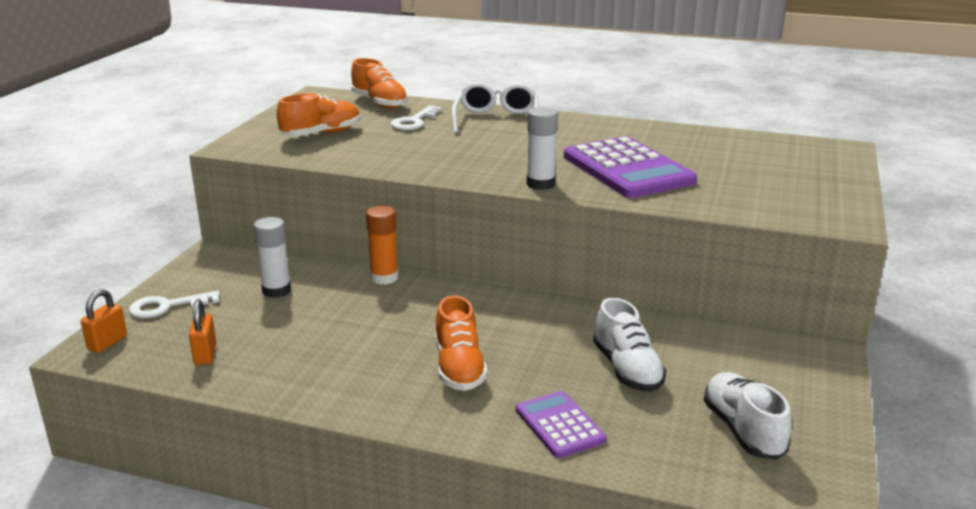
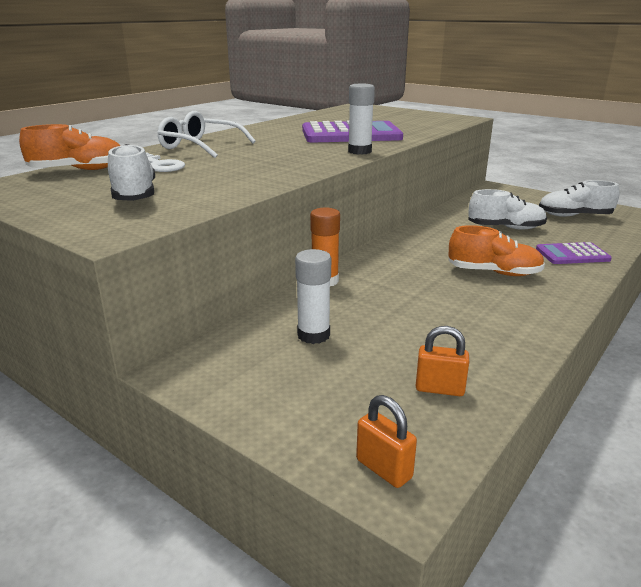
camera: 70 degrees left, 0 degrees up
(166, 307) = (305, 413): white key -> none
(321, 134) = (135, 195): orange shoe -> white shoe

